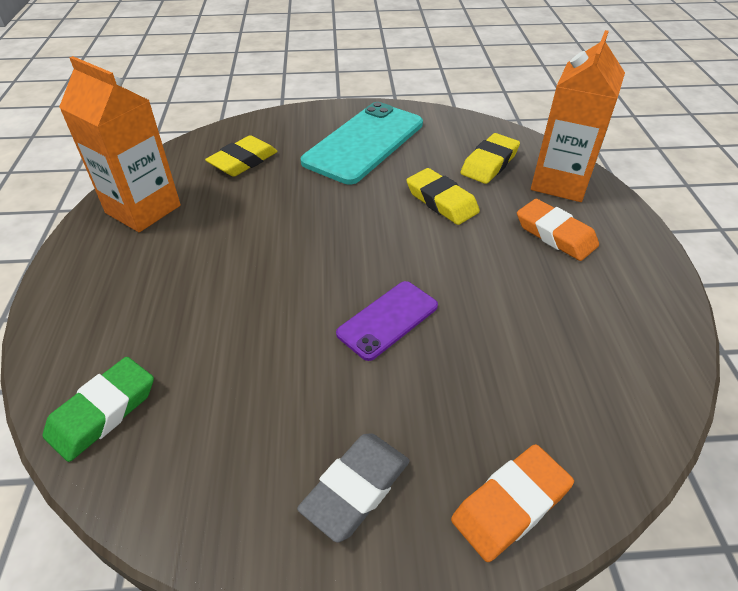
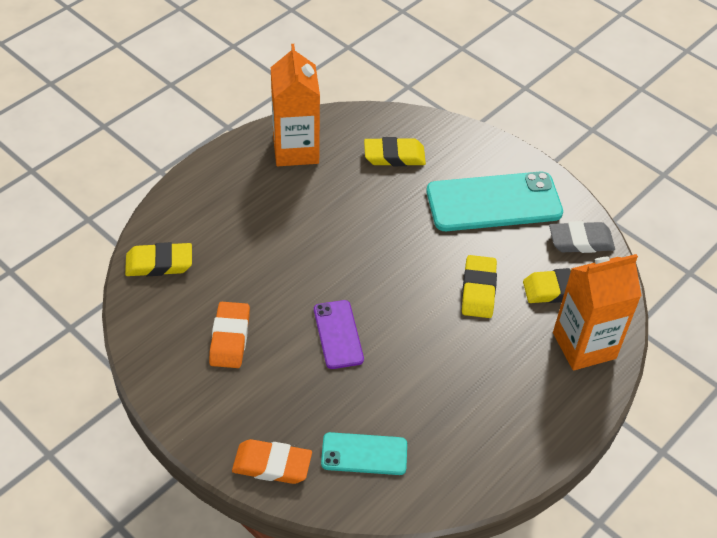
camera: 45 degrees right, 5 degrees up
(103, 412) = (159, 263): green eraser -> yellow eraser
(356, 488) = (219, 395): grey eraser -> grey eraser (580, 241)
(387, 320) = (338, 334): purple phone -> purple phone turned 75 degrees clockwise
(555, 234) = (515, 374): orange eraser -> orange eraser (230, 338)
(563, 401) = (364, 454): none -> turquoise phone

